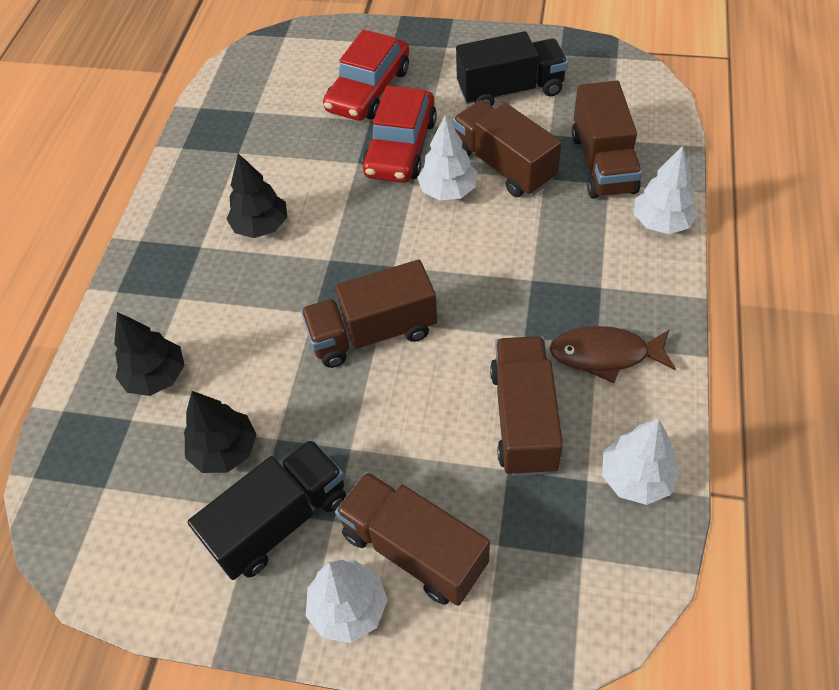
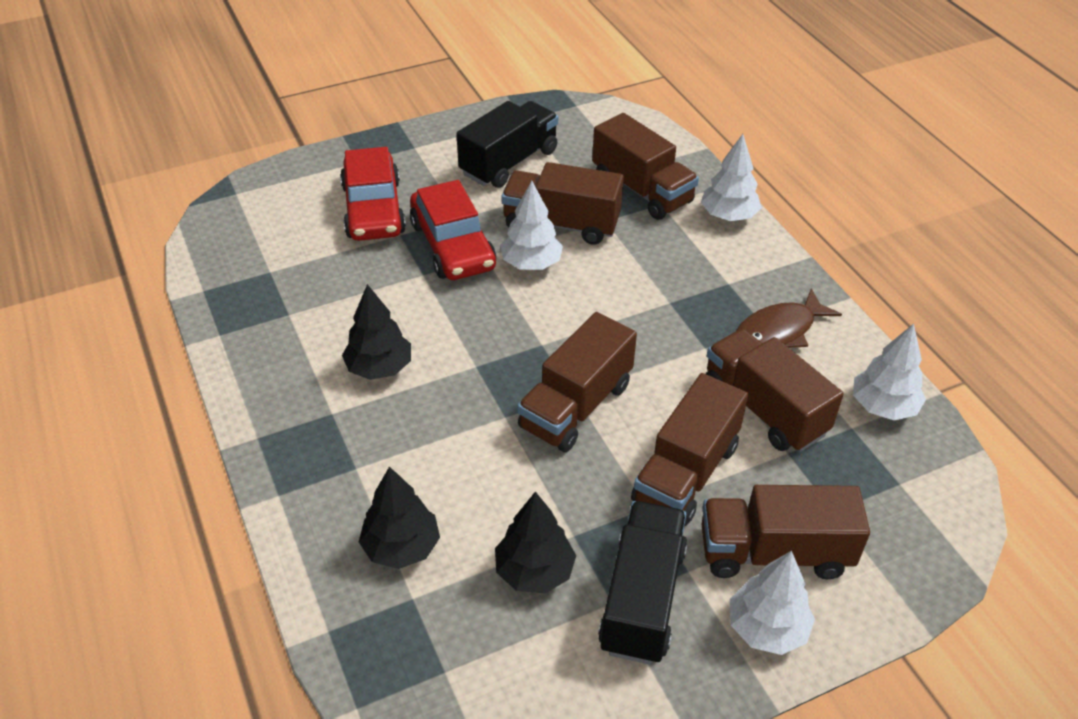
camera: 40 degrees left, 10 degrees down
(406, 438) = (685, 473): none -> brown truck

